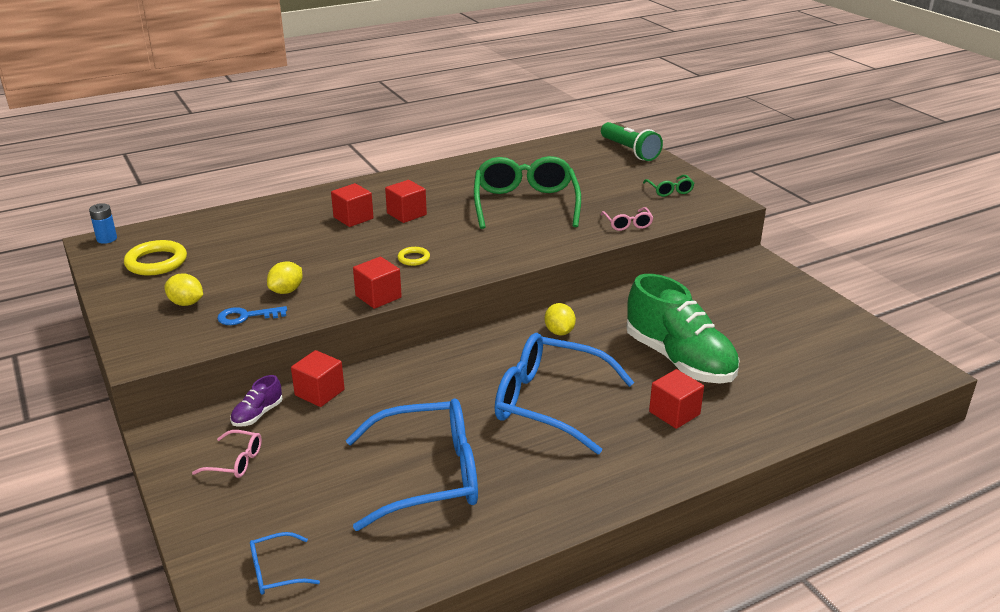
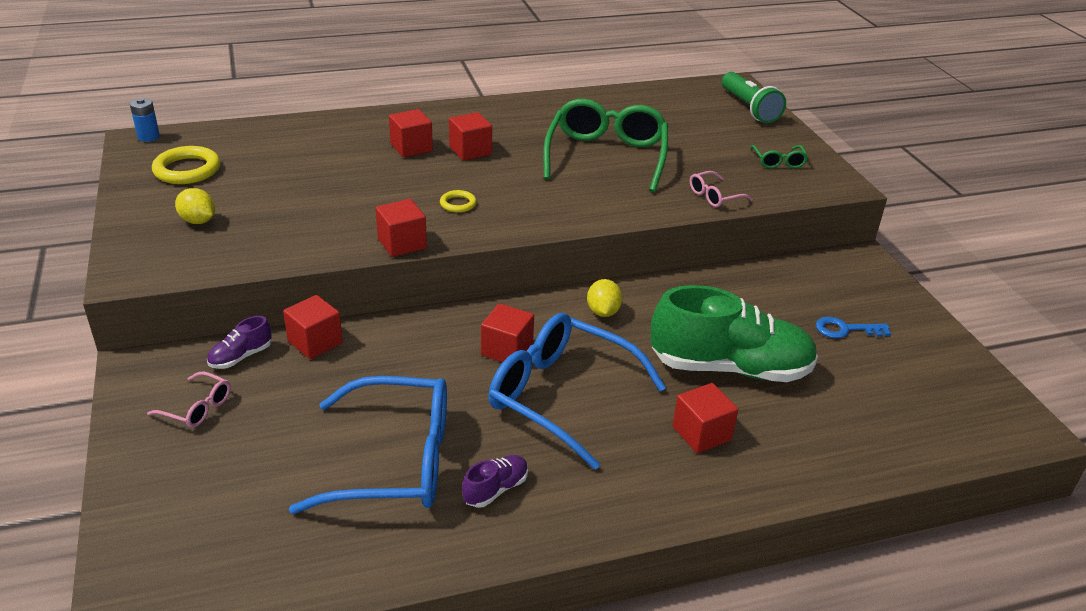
camera: 10 degrees right, 5 degrees up
(246, 316) = (253, 246): blue key -> blue key (846, 329)
(276, 571) = (190, 546): blue glasses -> none
(286, 291) = (307, 222): yellow lemon -> none
(489, 374) = (507, 350): none -> red cube
(522, 483) = (496, 489): none -> purple shoe
(627, 224) = (714, 196): pink glasses -> pink glasses turned 60 degrees clockwise
(679, 360) = (730, 368): green shoe -> green shoe turned 60 degrees counterclockwise

